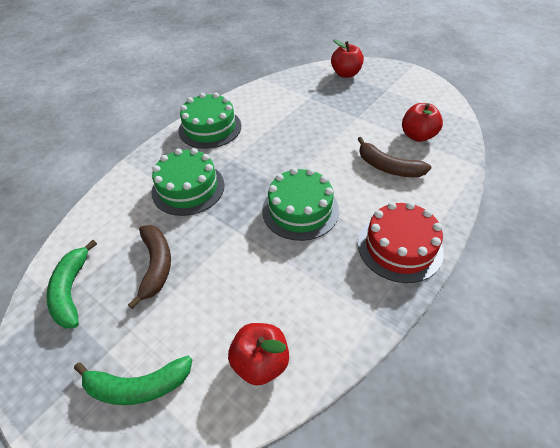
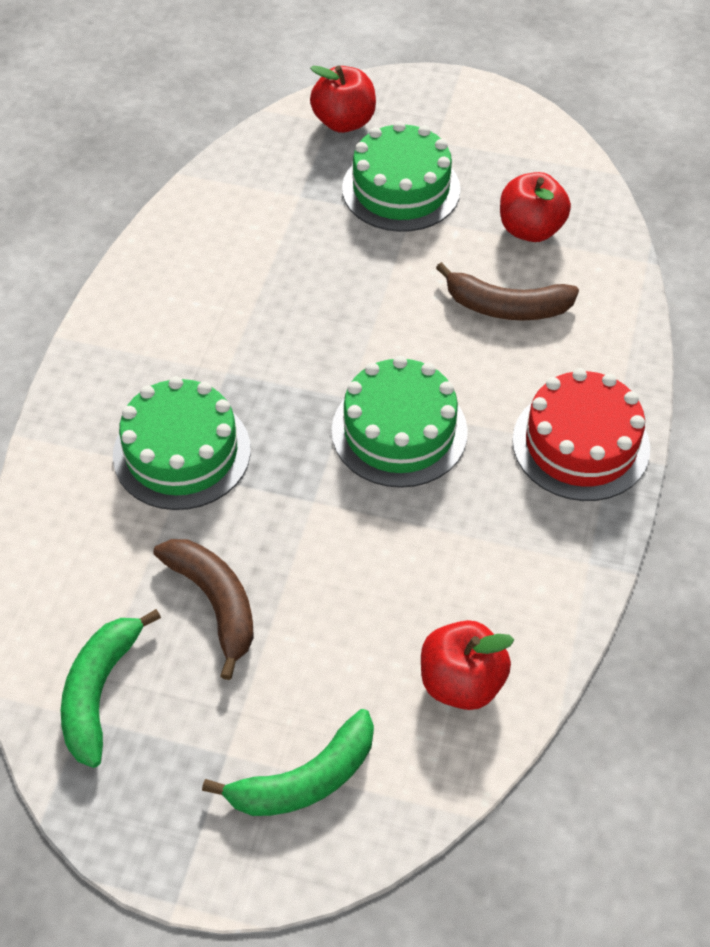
camera: 25 degrees left, 5 degrees up
(71, 290) = (99, 692): green banana -> green banana turned 45 degrees clockwise
(210, 128) = (145, 318): green cake -> green cake (401, 189)

